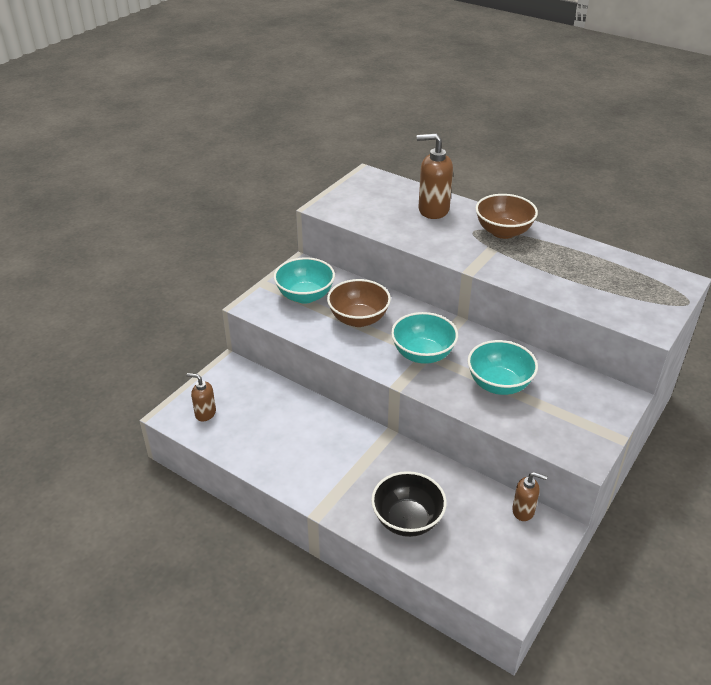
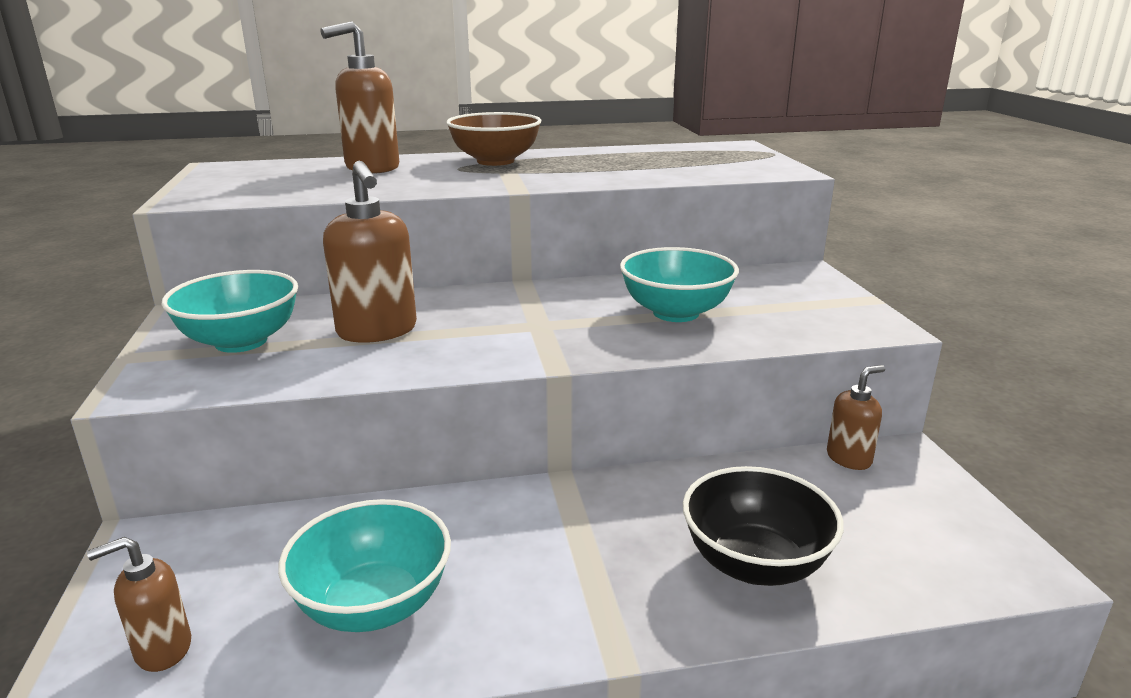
camera: 45 degrees left, 15 degrees down
(358, 319) = (377, 331): brown bowl -> brown soap dispenser
(423, 354) = (534, 327): turquoise bowl -> turquoise bowl (374, 605)

